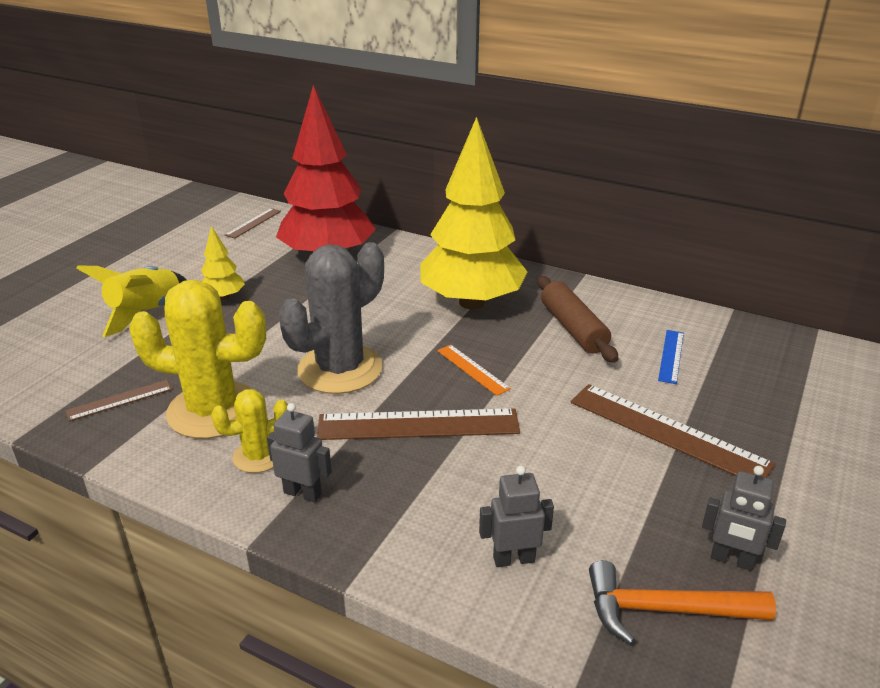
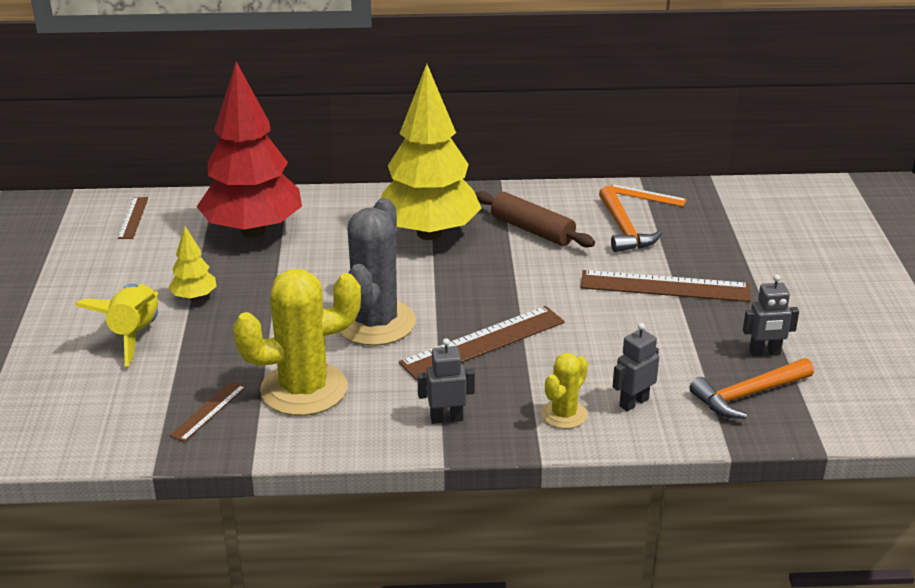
camera: 30 degrees left, 0 degrees up
(258, 456) = (382, 407): yellow cactus -> yellow cactus (564, 414)
(472, 369) = (484, 287): orange ruler -> orange ruler (646, 195)
(671, 356) = (623, 229): blue ruler -> orange hammer

